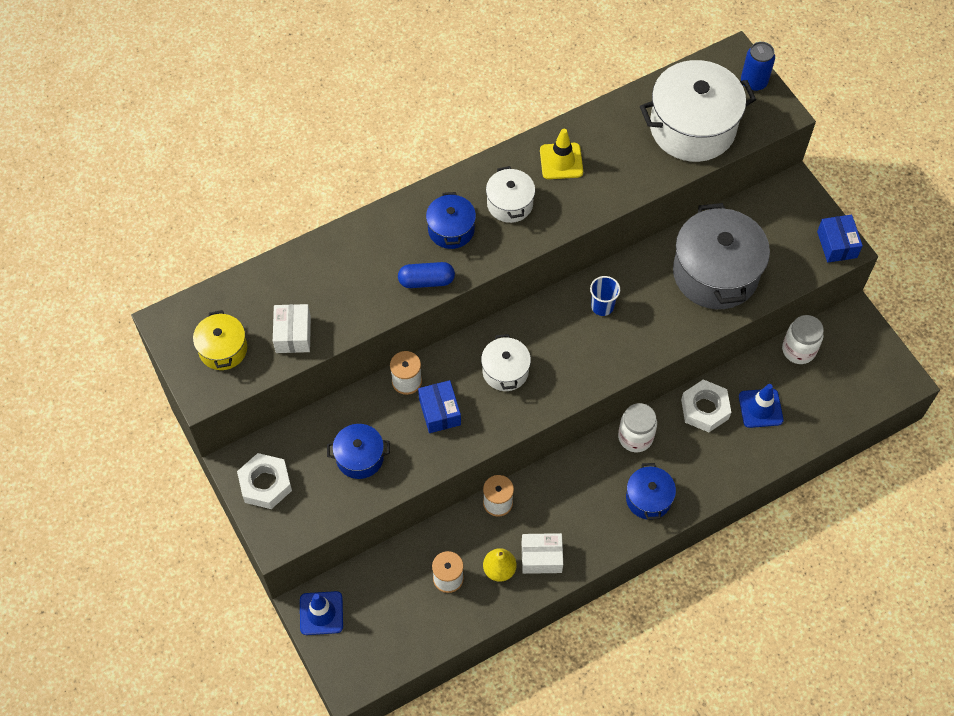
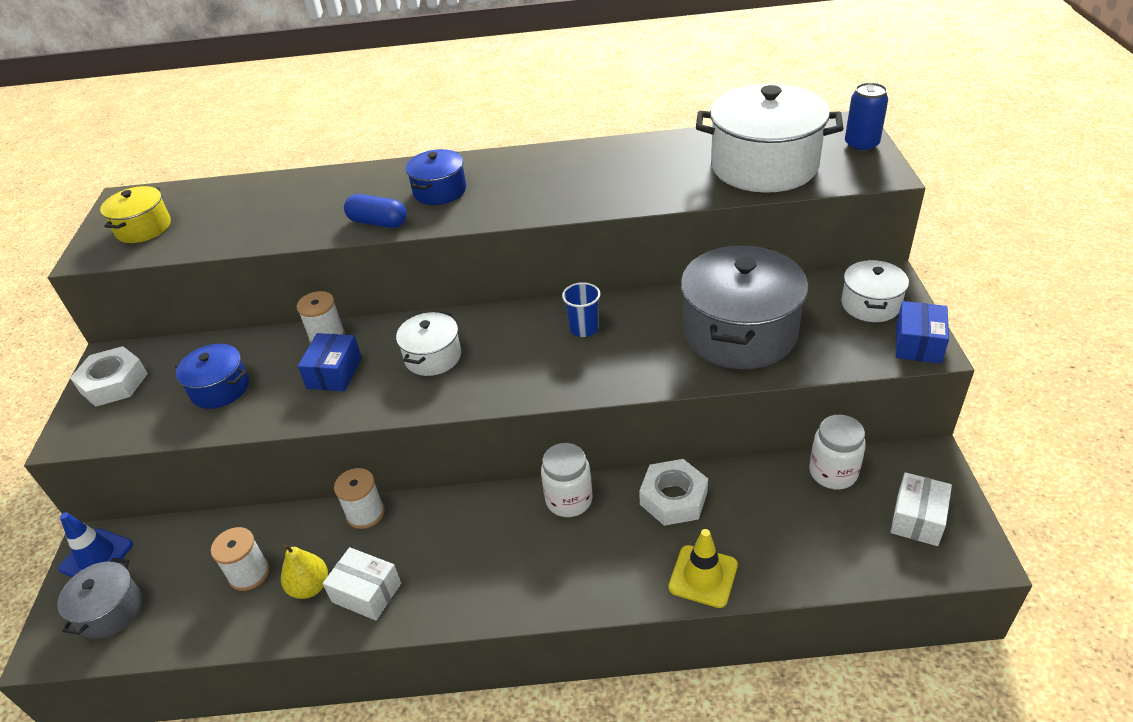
camera: 30 degrees right, 20 degrees down
(293, 334) = (214, 233): white box -> white box (917, 519)
(369, 643) = (110, 610): none -> grey pot
(510, 204) = (516, 184): white pot -> white pot (870, 304)
(561, 161) = (597, 165): yellow traffic cone -> yellow traffic cone (703, 576)
(648, 499) = (540, 574): blue pot -> none
(760, 408) = (748, 521): blue traffic cone -> none

